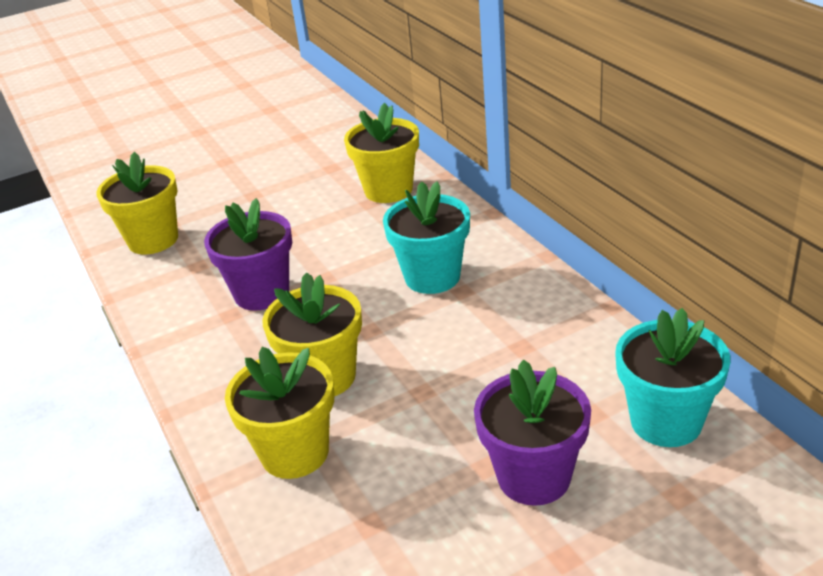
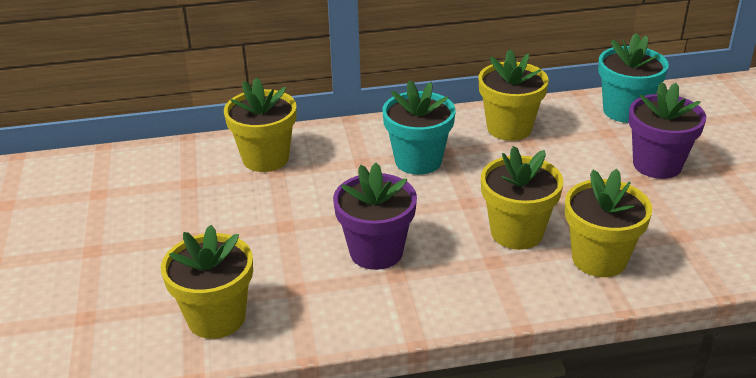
camera: 75 degrees left, 0 degrees up
(544, 325) = (509, 128): none -> yellow flower pot

